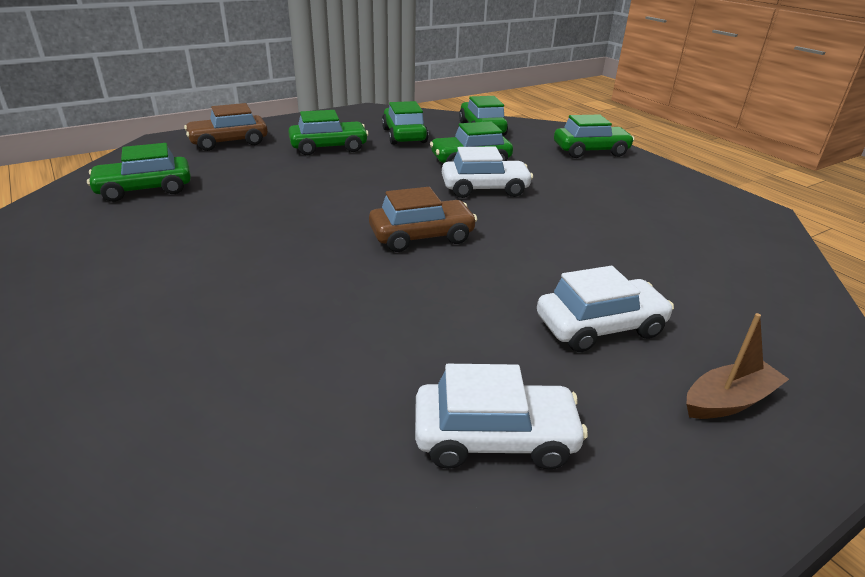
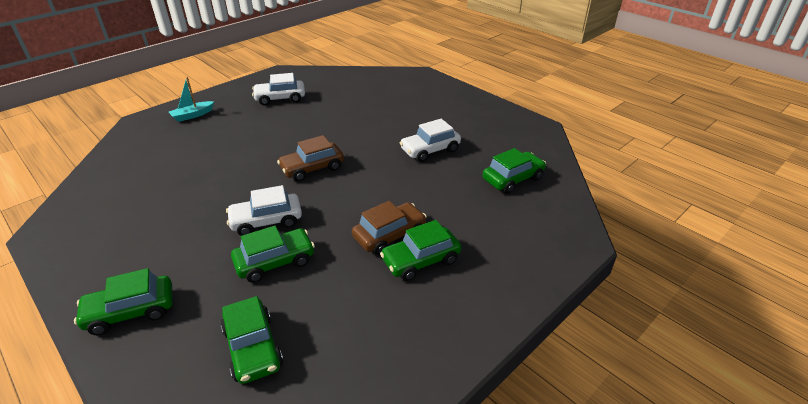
camera: 170 degrees right, 5 degrees up
(229, 142) = (520, 251): brown car -> brown car (389, 235)
(404, 136) = (351, 304): green car -> none
(600, 326) = (227, 133): white car -> white car (430, 150)
(728, 400) = (192, 115): brown boat -> turquoise boat

